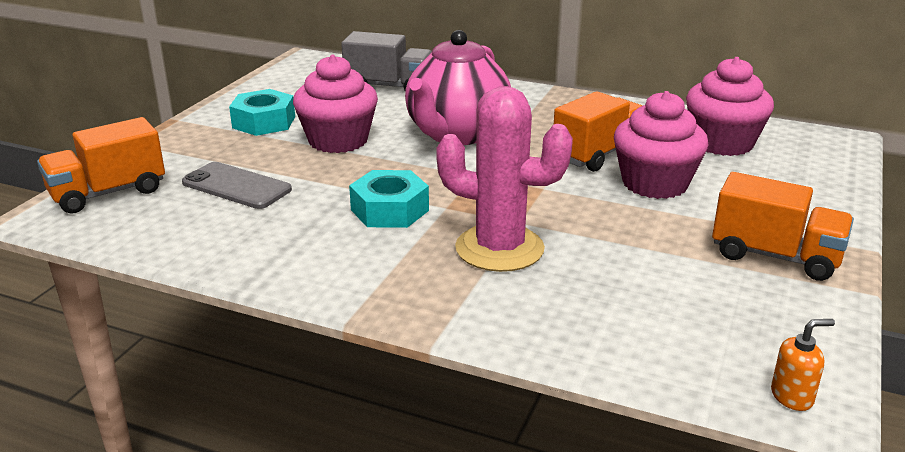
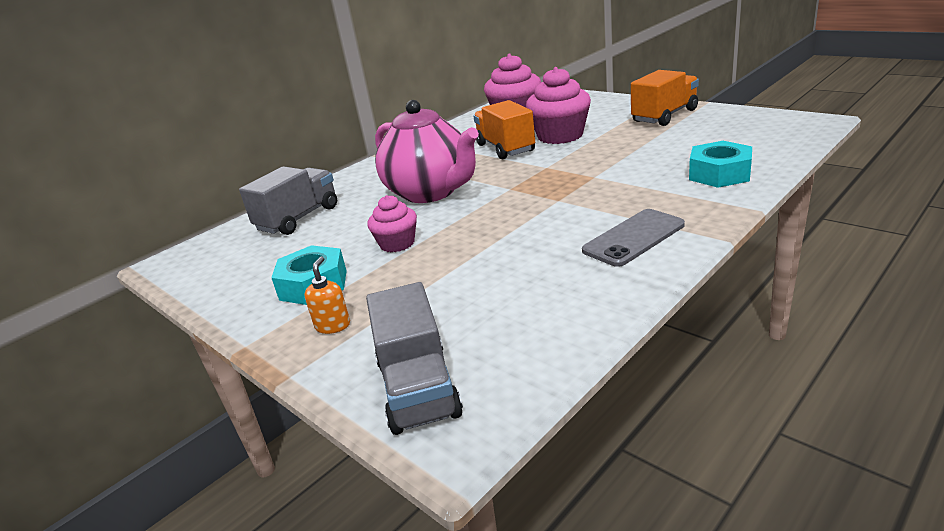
camera: 65 degrees left, 0 degrees up
(108, 193) = (418, 389): orange truck -> grey truck
(236, 186) = (459, 297): grey phone -> grey phone (633, 238)
(338, 140) = (397, 243): pink cupcake -> pink cupcake, size x0.59
(389, 210) = (552, 221): turquoise nut -> turquoise nut (719, 174)
(499, 248) = (631, 184): pink cactus -> none
(792, 396) = (807, 124): orange soap dispenser -> orange soap dispenser (333, 325)

